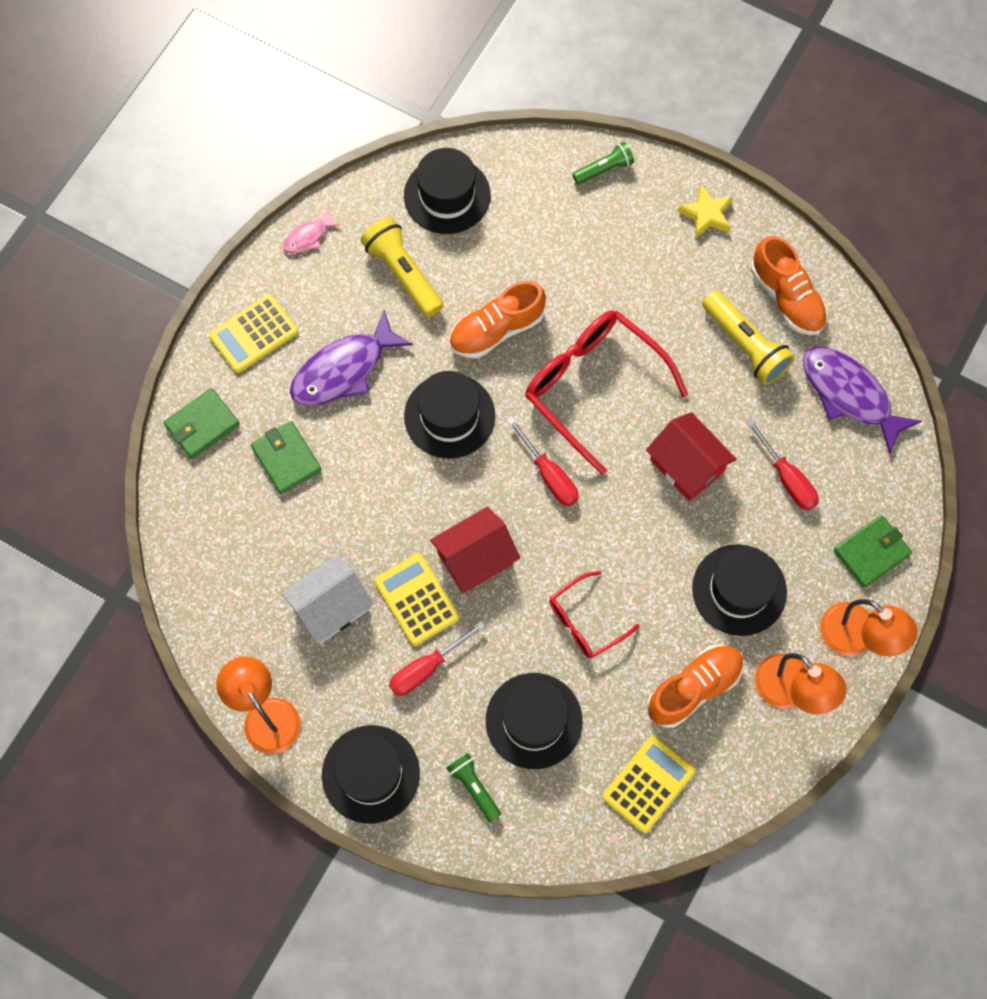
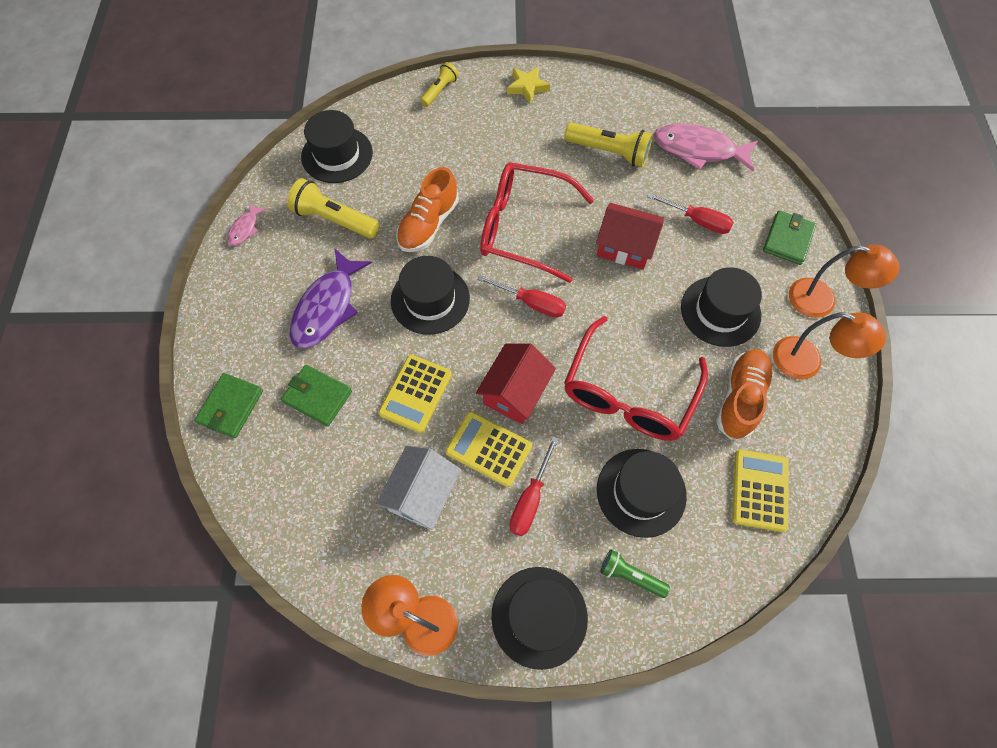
camera: 30 degrees left, 5 degrees down
(254, 334) = (238, 317): yellow calculator -> yellow calculator (416, 393)
(585, 621) = (628, 393): red glasses -> red glasses, size x1.84
(604, 169) = (439, 91): green flashlight -> yellow flashlight
(786, 297) = (615, 111): orange shoe -> none
(849, 395) = (698, 150): purple fish -> pink fish

